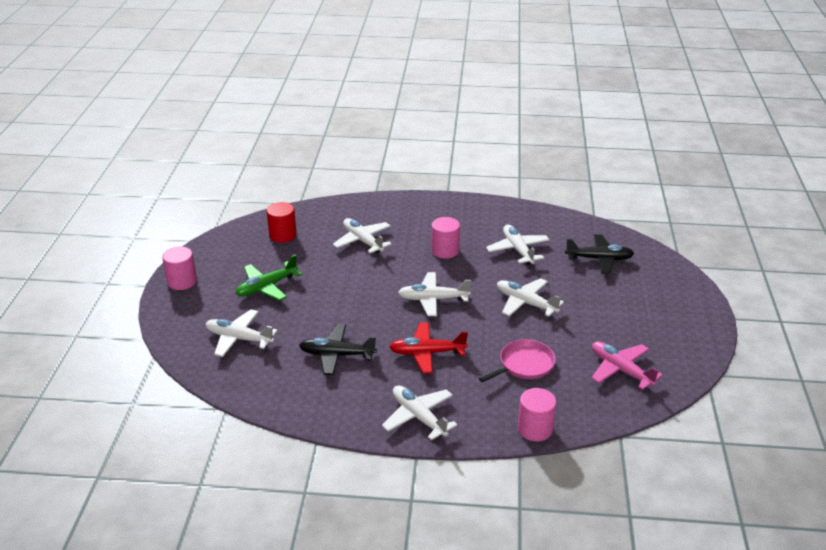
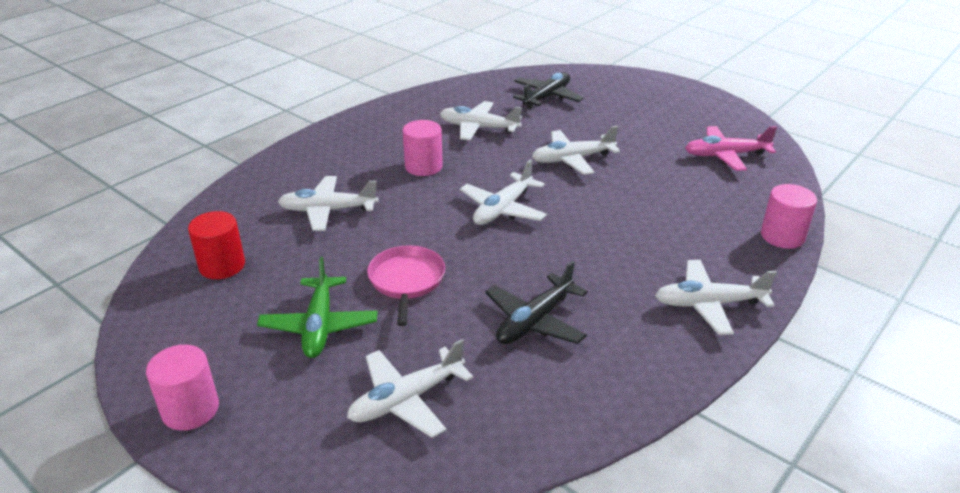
camera: 55 degrees left, 0 degrees up
(427, 353) = (597, 252): red plane -> none
(524, 364) = (673, 201): pink pan -> pink pan (406, 281)

